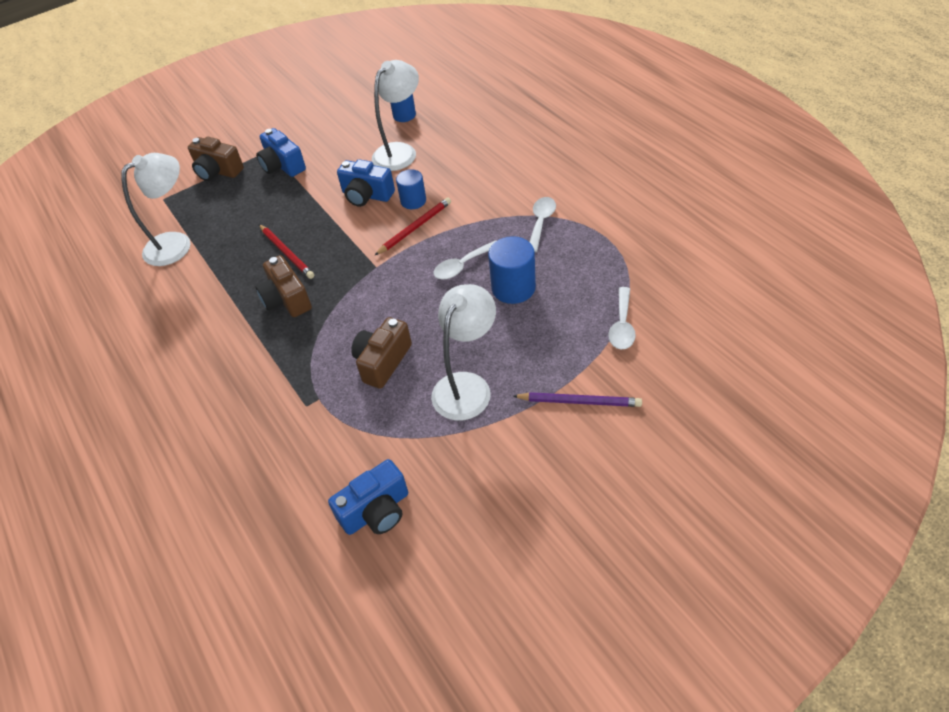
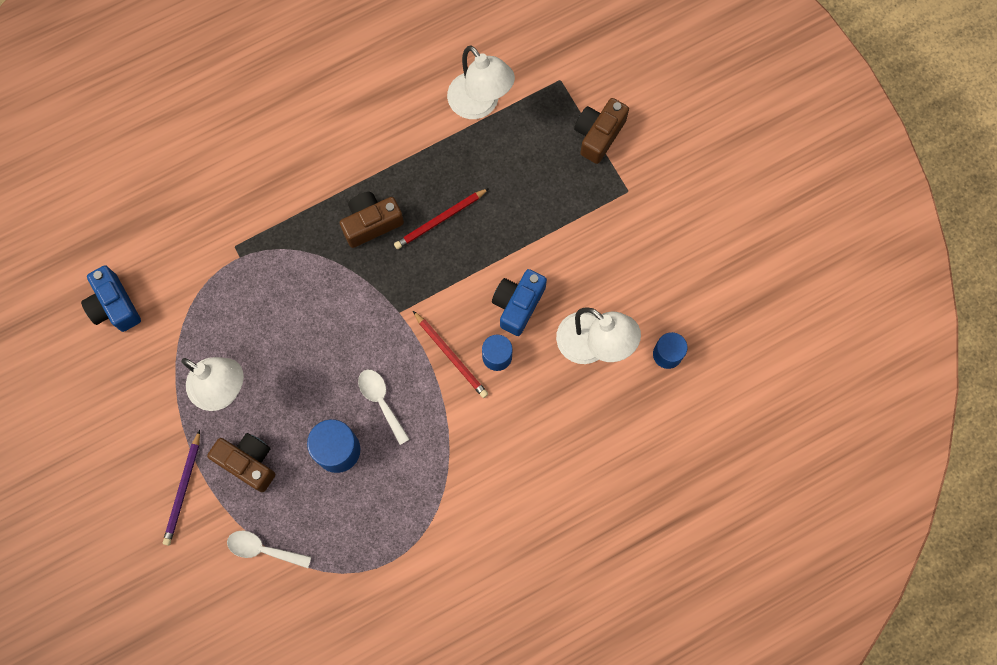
camera: 90 degrees right, 25 degrees up
(282, 165) = (593, 208): blue camera -> none
(383, 362) = (269, 315): brown camera -> brown camera (248, 462)
(541, 223) = (430, 494): white spoon -> none

